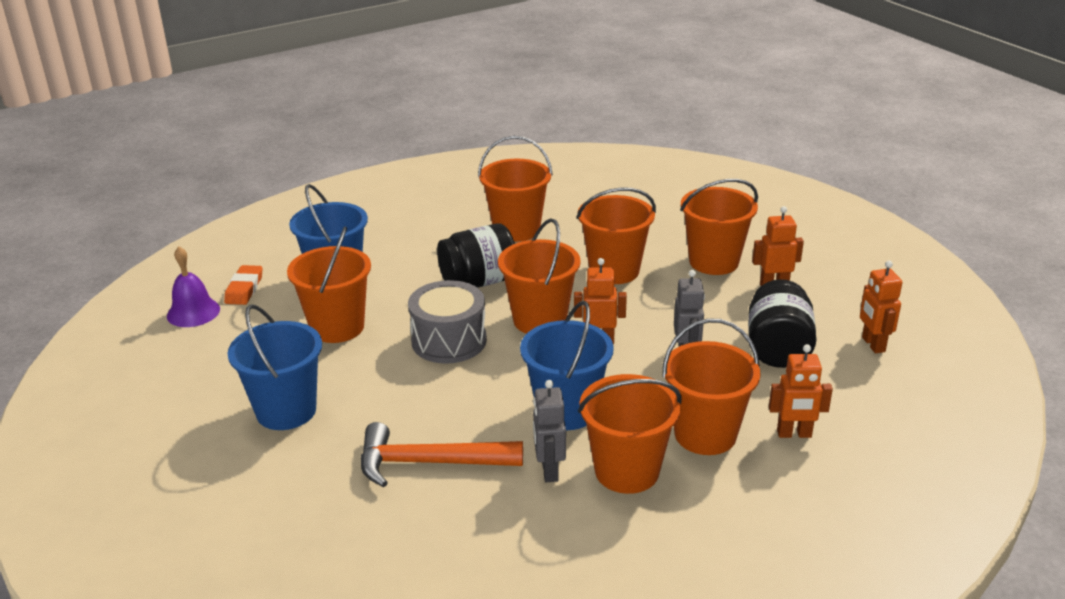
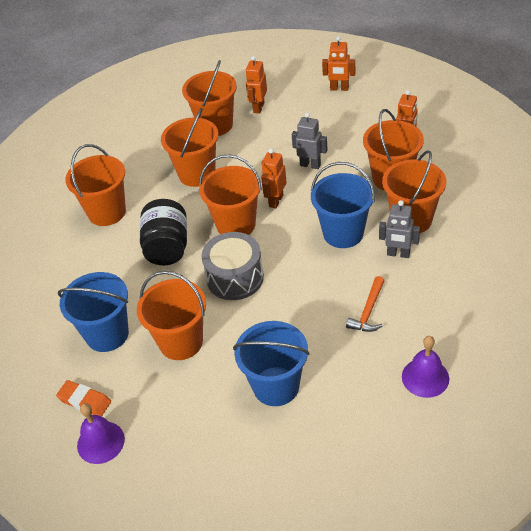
camera: 65 degrees left, 15 degrees up
(325, 539) = (425, 377): none -> purple bell
(429, 463) = (368, 311): orange hammer -> orange hammer, size x0.61
(777, 348) = (324, 126): black jar -> none

